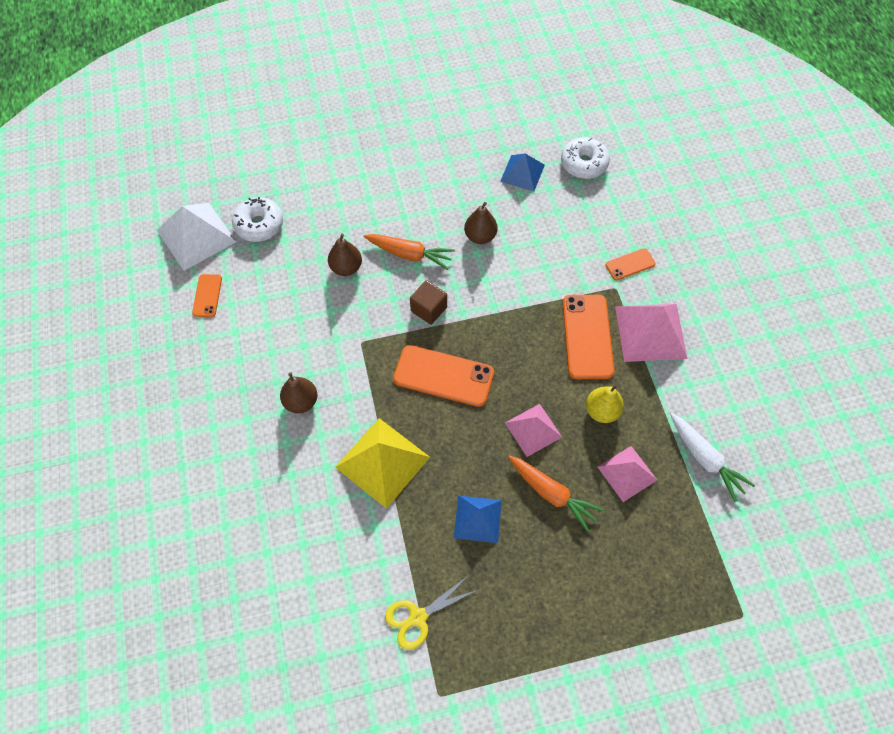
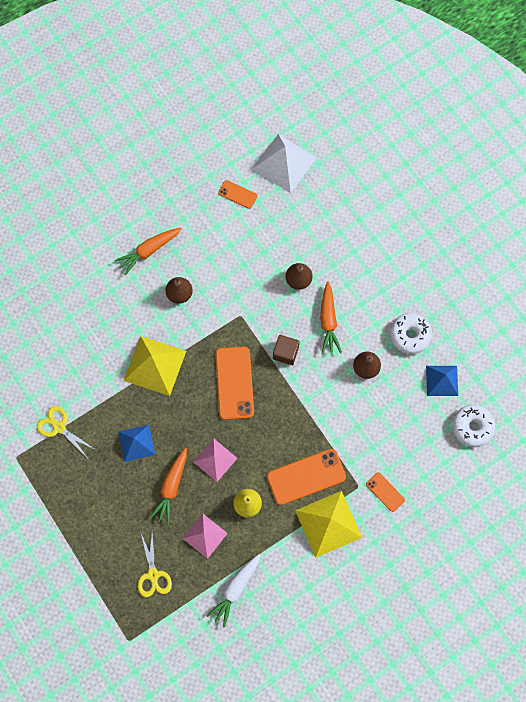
camera: 70 degrees right, 10 degrees up
(207, 295) = (237, 194): orange phone -> orange phone turned 45 degrees clockwise
(225, 419) = (149, 251): none -> orange carrot
(259, 225) = (311, 202): white donut -> white donut (410, 335)
(650, 332) = (328, 523): pink pyramid -> yellow pyramid
(661, 554) = (153, 575): none -> yellow scissors

